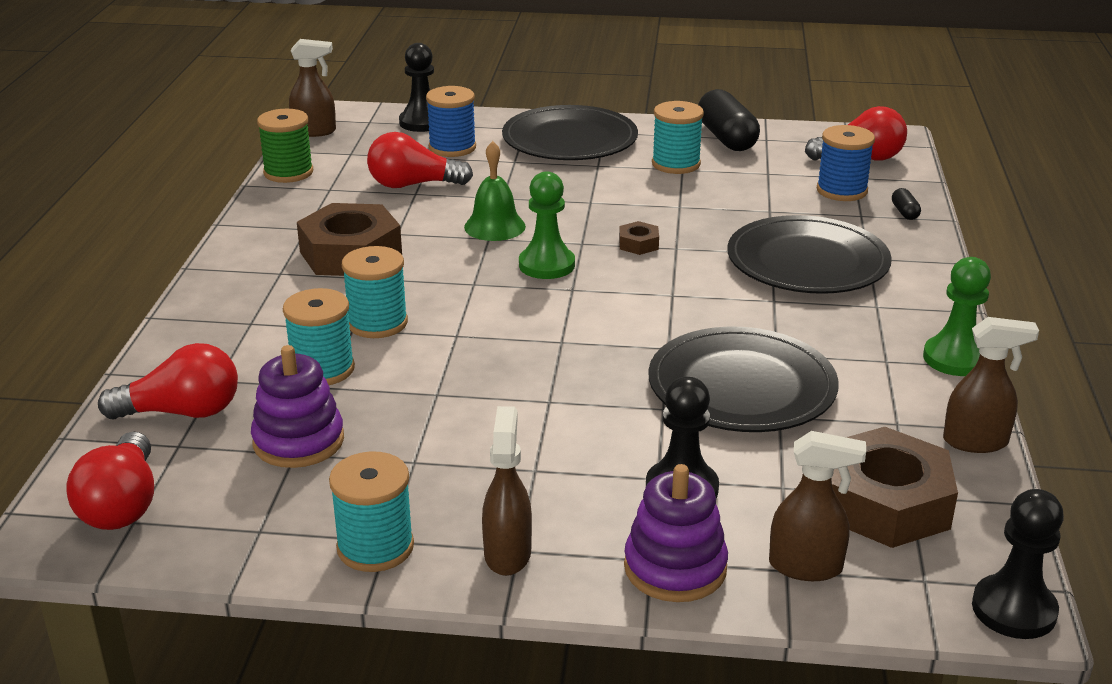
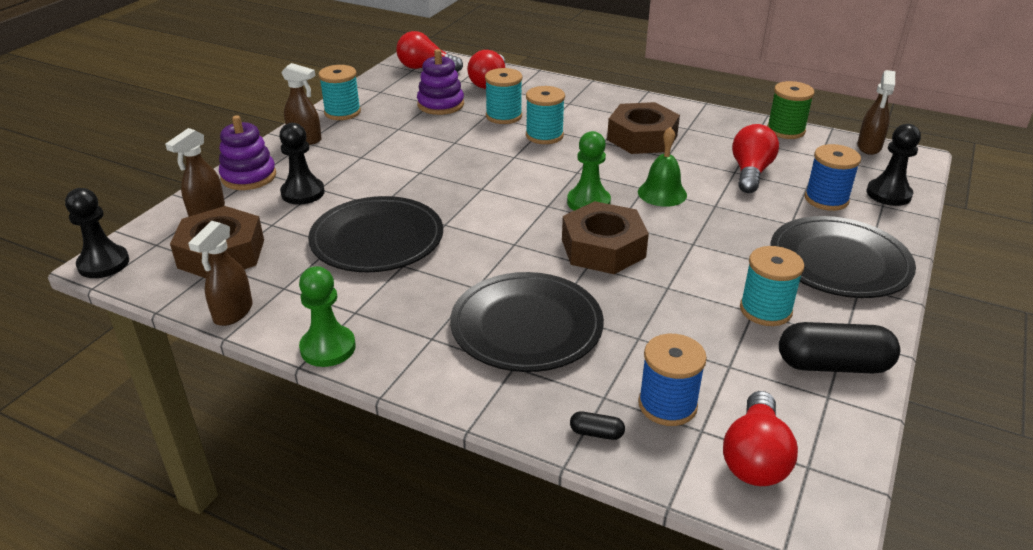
camera: 110 degrees right, 5 degrees up
(638, 244) = (603, 248): brown nut -> brown nut, size x2.29

